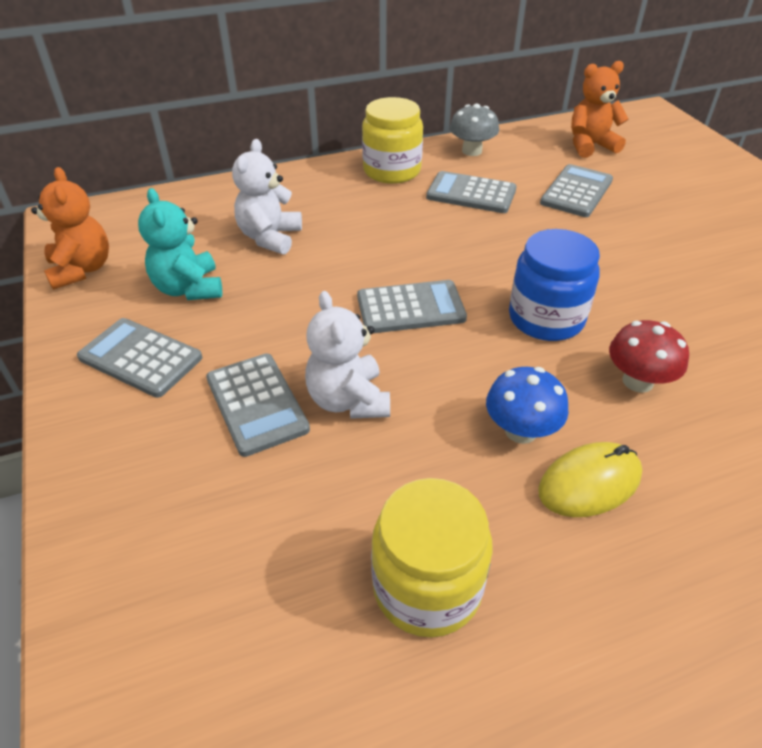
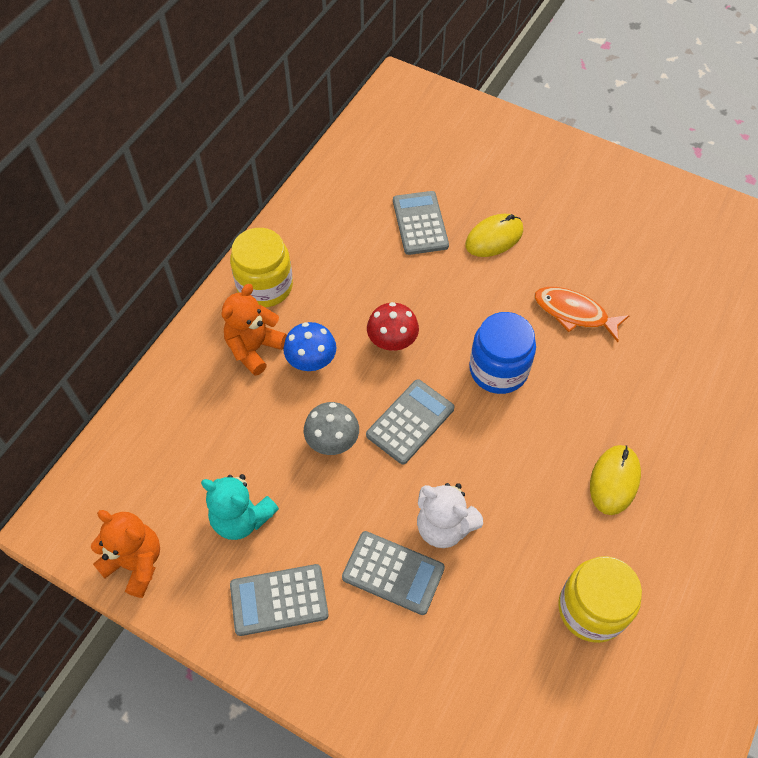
camera: 40 degrees left, 15 degrees up
(270, 237) = (246, 425): white teddy bear -> none
(471, 193) = (348, 274): grey calculator -> none
(472, 151) = (305, 221): grey mushroom -> grey mushroom (332, 441)
(521, 430) = (554, 472): blue mushroom -> blue mushroom (311, 361)
(590, 146) = (388, 158): orange teddy bear -> orange teddy bear (254, 348)
(637, 381) = (585, 385): red mushroom -> red mushroom (392, 341)
(645, 230) = (494, 238): none -> yellow mouse
(683, 320) = (574, 313): none -> orange fish

